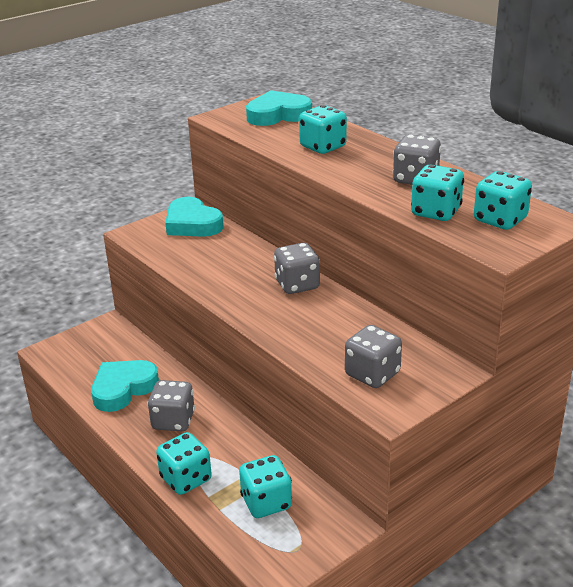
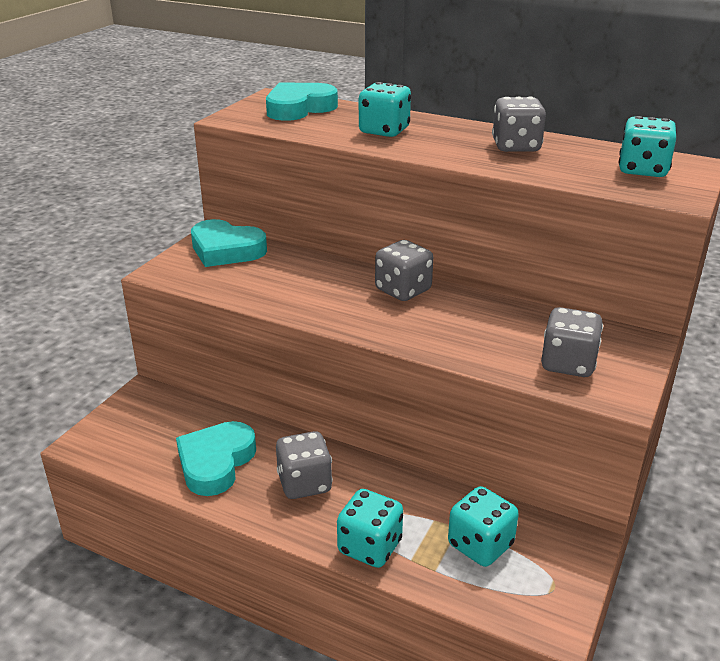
camera: 25 degrees left, 0 degrees up
(436, 212) = (574, 173): turquoise dice -> none

